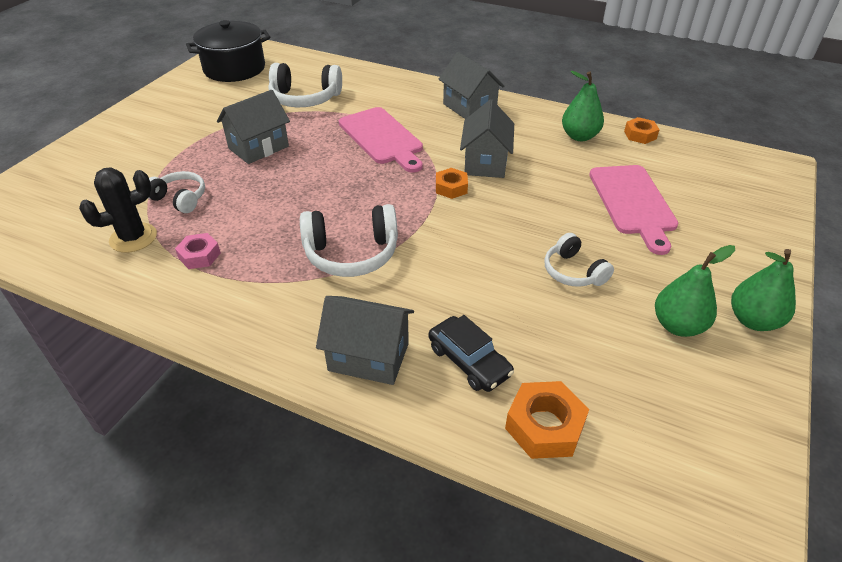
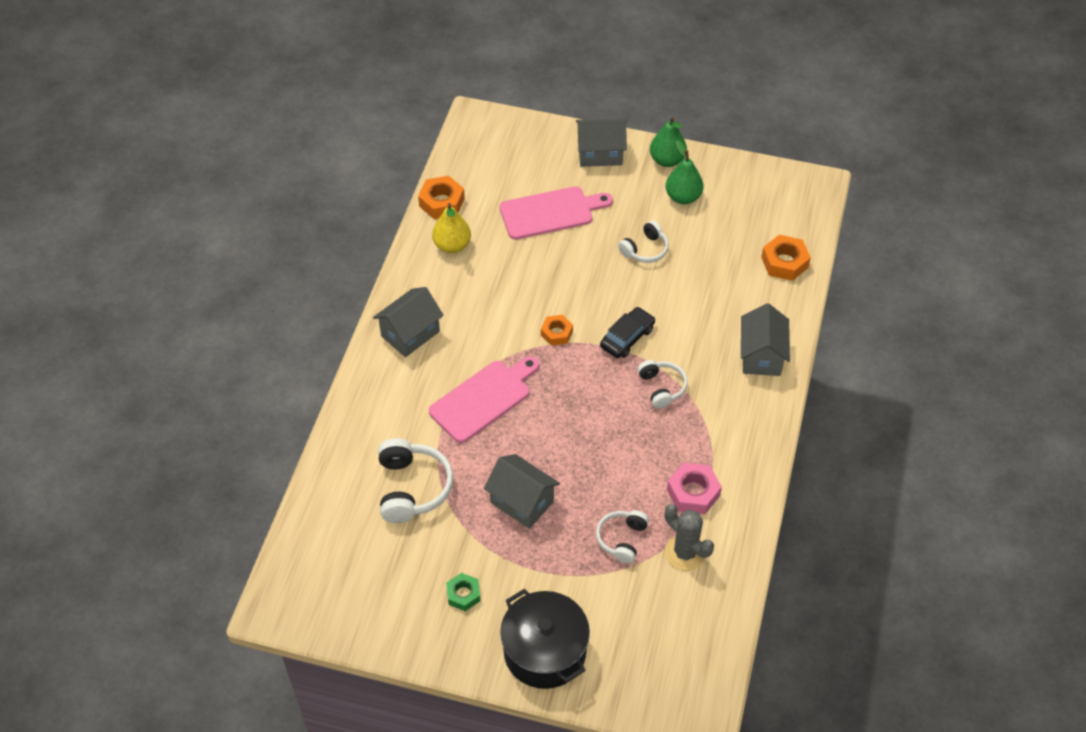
camera: 100 degrees left, 10 degrees up
(133, 238) = (685, 553): black cactus -> grey cactus
(190, 113) = (463, 594): none -> green nut
(199, 255) = (693, 492): pink nut -> pink nut, size x1.52
(234, 68) = (345, 588): black pot -> black pot (544, 651)
(351, 253) = (661, 387): white headphones -> white headphones, size x0.62
(469, 361) = (747, 302): black car -> black car (627, 338)
(485, 162) = (511, 312): grey house -> grey house (600, 154)
(579, 136) = (452, 245): green pear -> yellow pear
(640, 135) = (441, 202): orange nut -> orange nut, size x1.52

